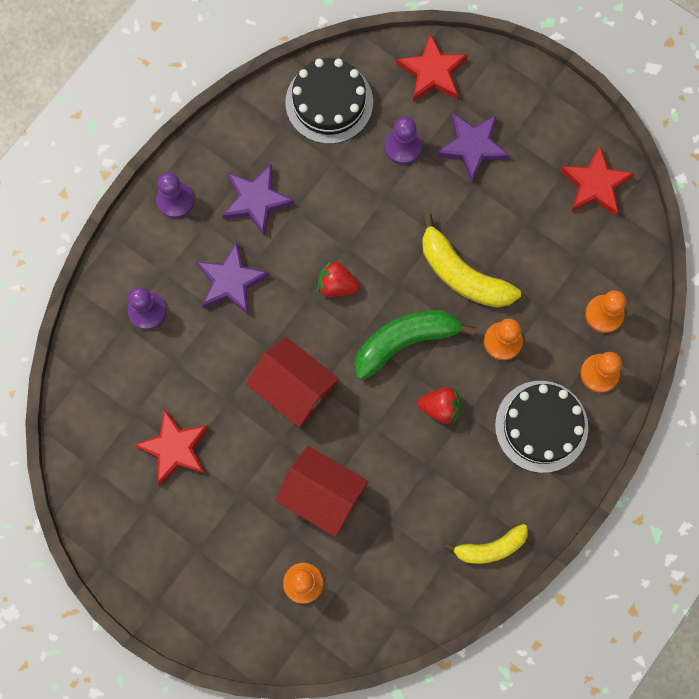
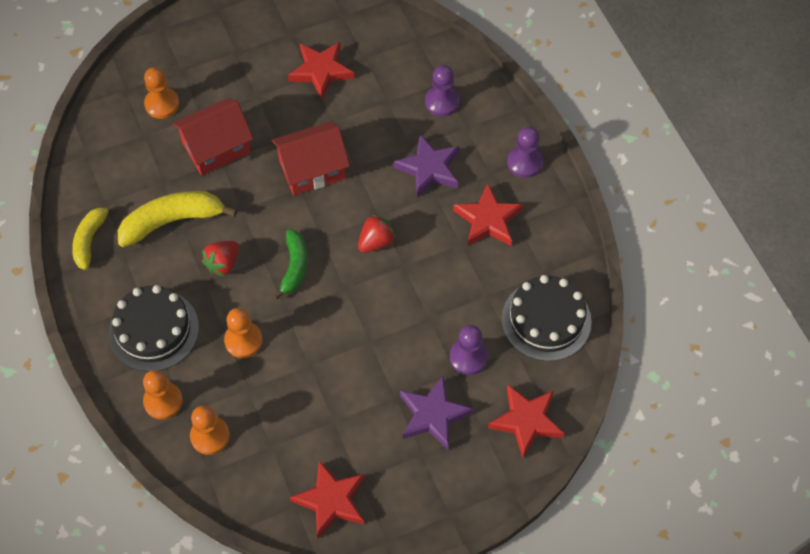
camera: 120 degrees right, 15 degrees down
(256, 201) = (488, 220): purple star -> red star
(405, 341) = (294, 267): green banana -> green banana, size x0.64
(462, 274) = (322, 341): yellow banana -> yellow banana (172, 221)

